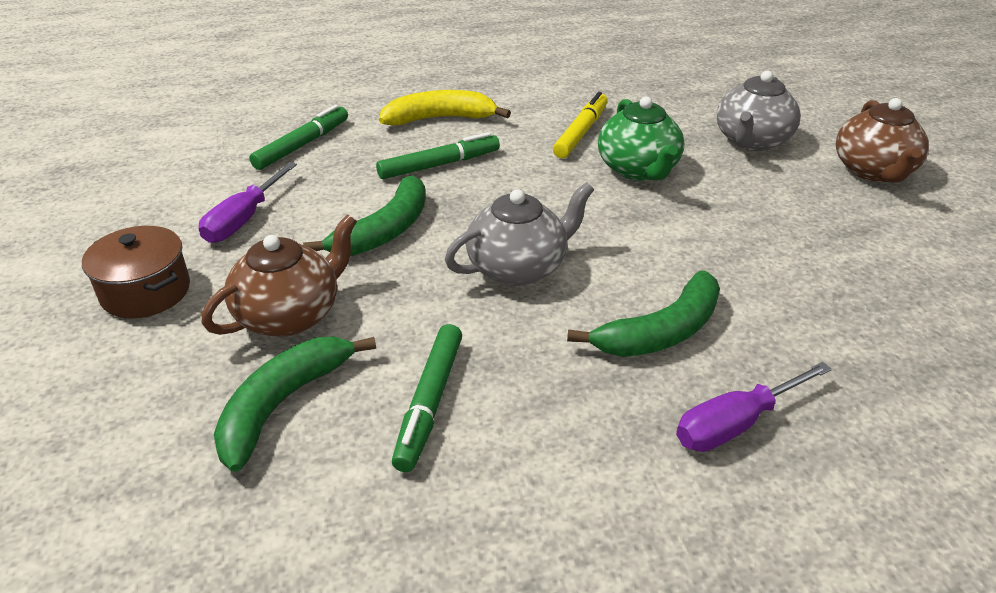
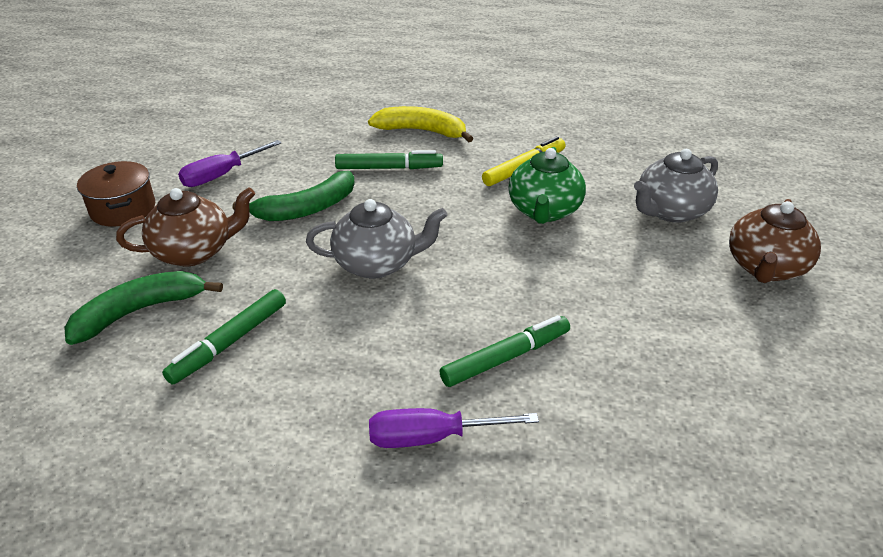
camera: 25 degrees right, 0 degrees up
(302, 145) = (305, 129): green marker -> green marker (506, 358)
(661, 332) = (440, 347): green banana -> none

